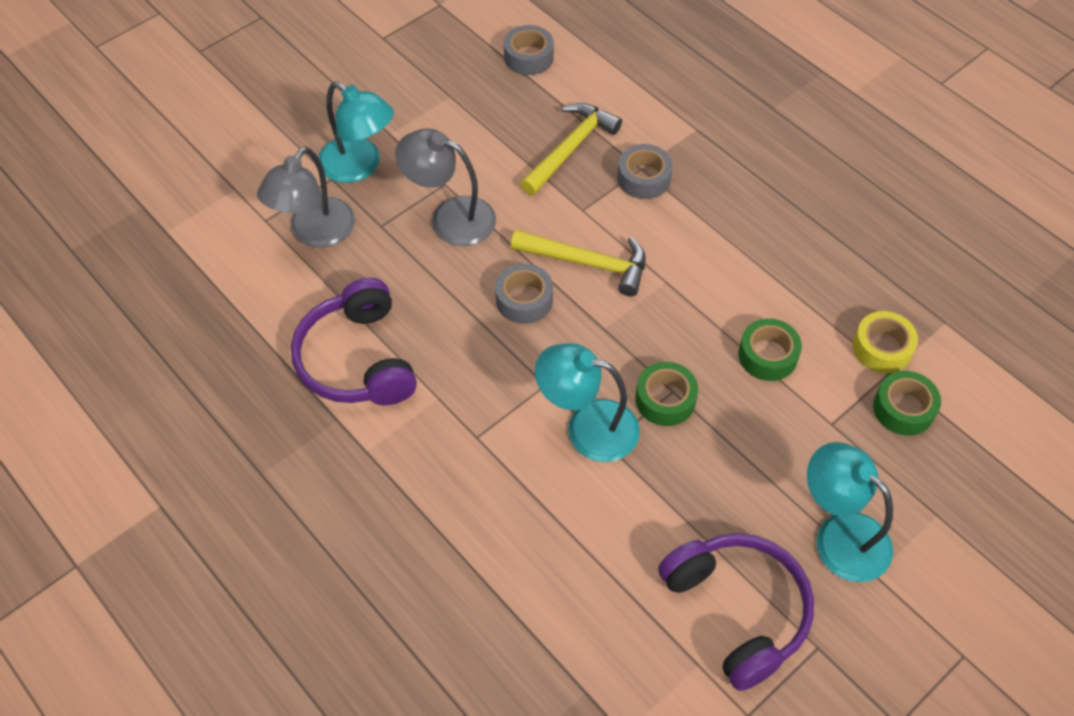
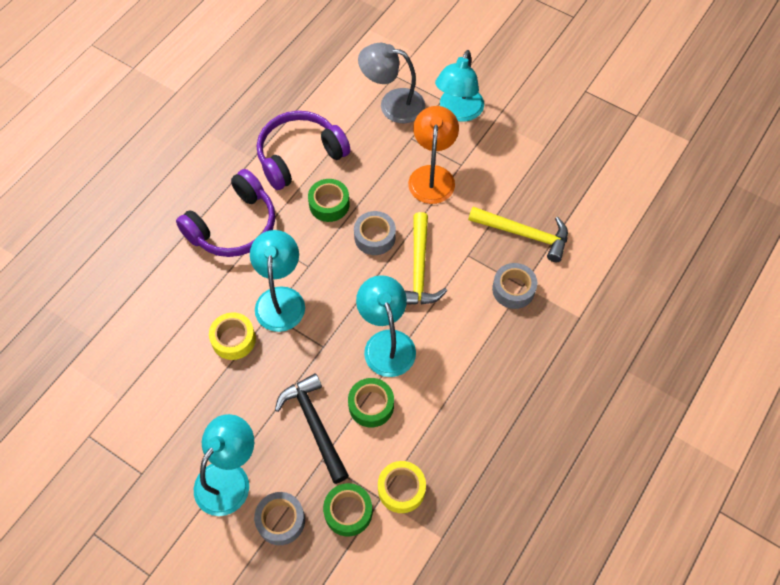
camera: 75 degrees right, 5 degrees up
(450, 217) = (432, 175): grey lamp -> orange lamp
(528, 57) = (607, 186): grey tape -> grey tape (281, 520)
(636, 496) = (233, 339): none -> yellow tape
(665, 399) = (314, 343): green tape -> green tape (329, 204)
(684, 321) = (386, 343): none -> turquoise lamp
(737, 611) = (160, 417): purple headphones -> purple headphones (234, 226)
(782, 422) = (314, 425): none -> black hammer

